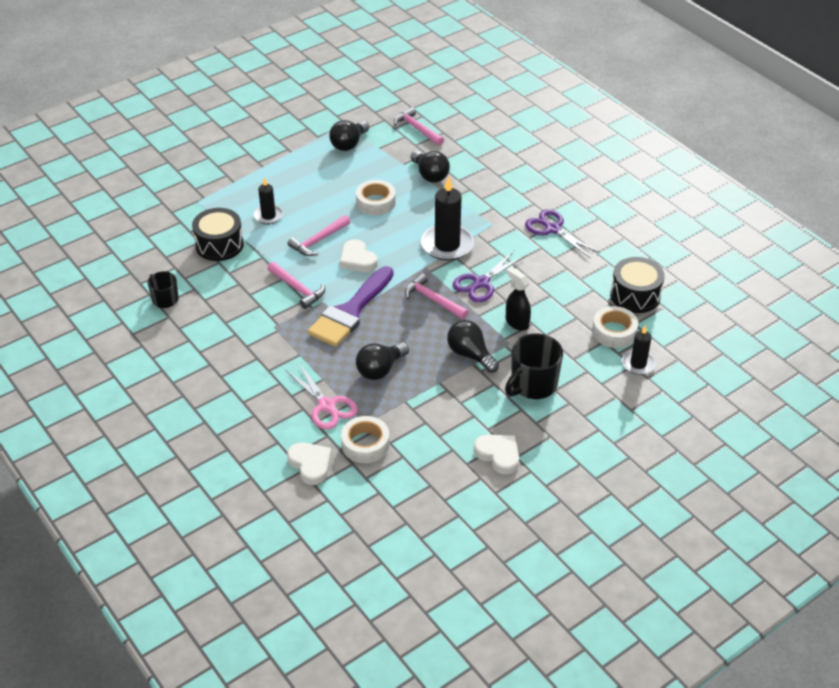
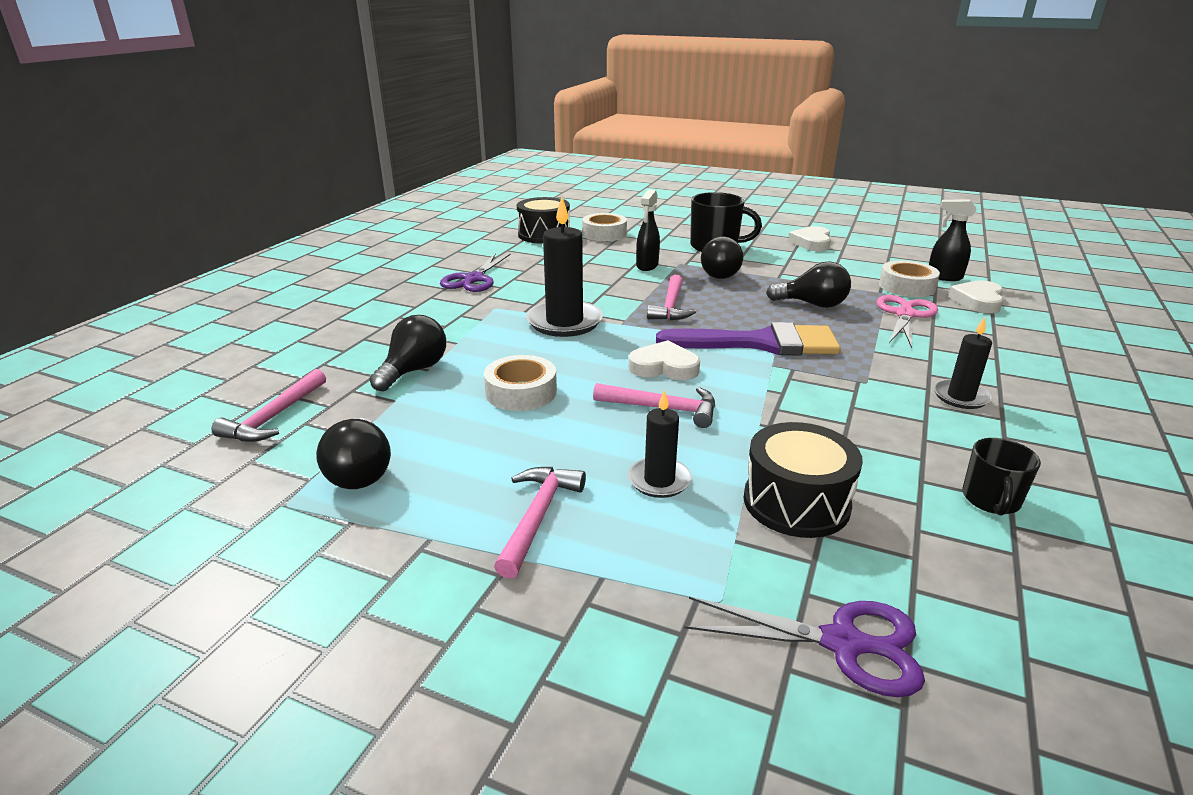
camera: 120 degrees left, 15 degrees down
(297, 289) = (778, 389): pink hammer -> pink hammer (537, 517)
(349, 144) = (360, 472): black light bulb -> black light bulb turned 75 degrees clockwise
(357, 260) = (664, 367): white heart -> white heart turned 105 degrees counterclockwise
(362, 483) = (944, 277): none -> black spray bottle
(480, 283) = (611, 291): purple scissors -> purple scissors (845, 644)
(638, 364) = (632, 222): black candle -> black candle (960, 397)

